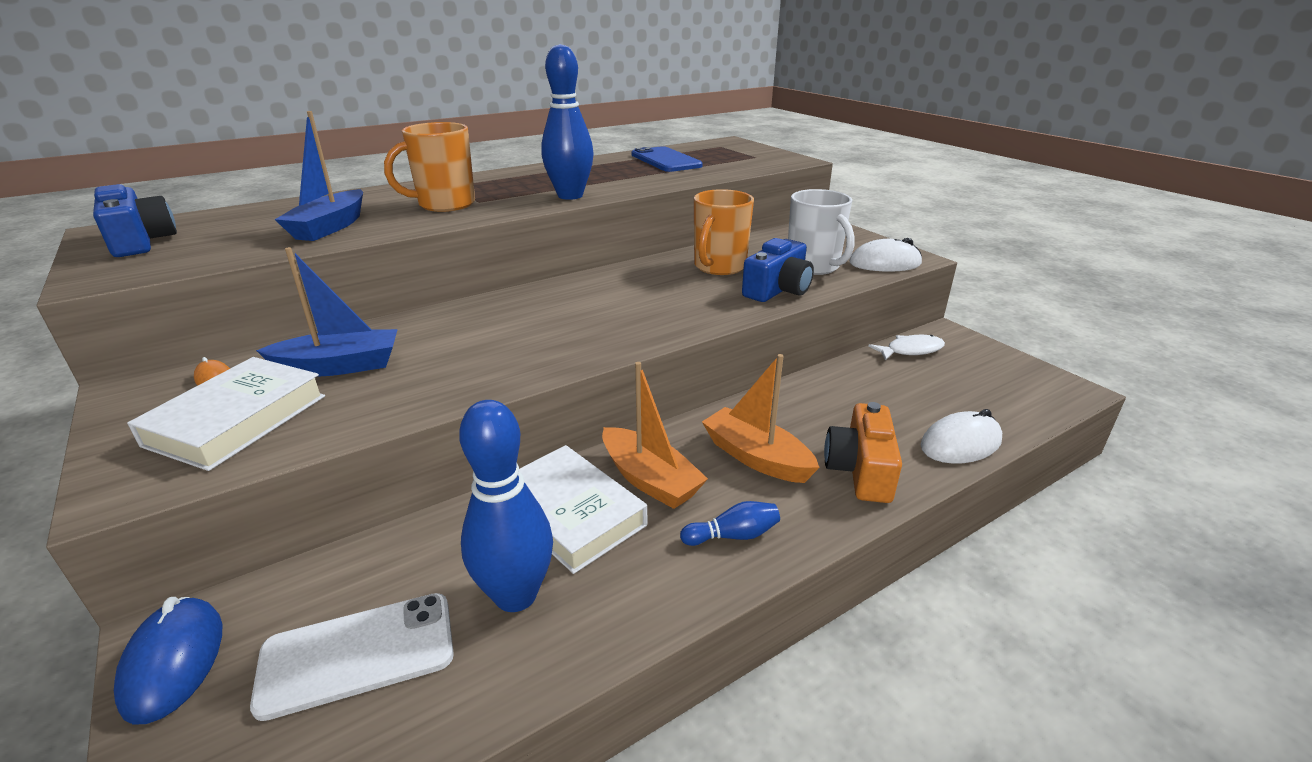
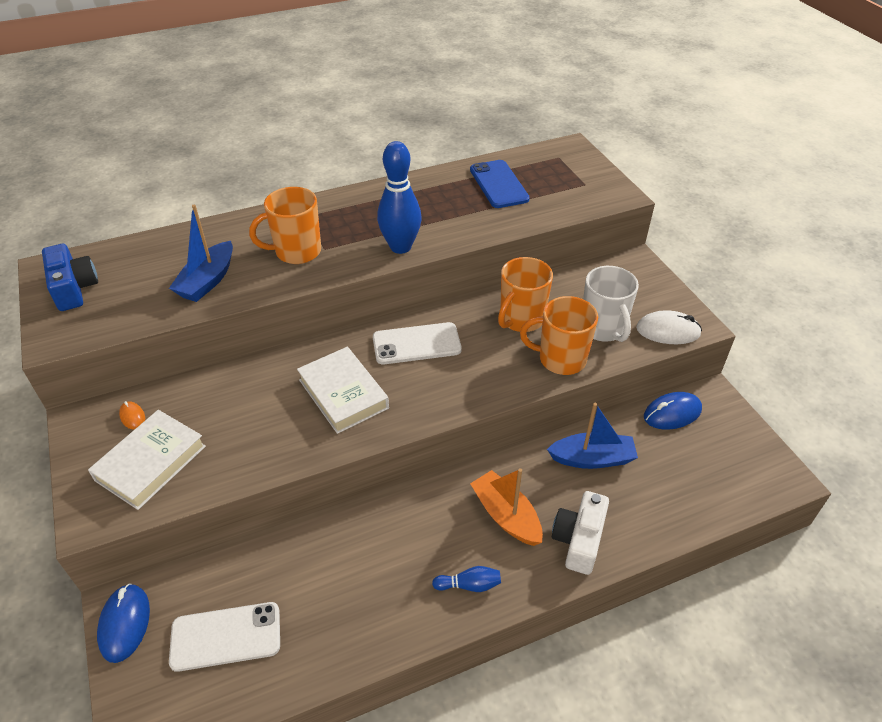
camera: 10 degrees right, 15 degrees up
(340, 366) = (215, 414): blue boat -> blue boat (592, 459)
(516, 595) = (321, 610): blue bowling pin -> none
(570, 514) = (364, 548): white book -> white book (343, 394)
(602, 291) = (416, 344): none -> white phone
(649, 480) = (424, 526): orange boat -> none
(778, 290) = (560, 359): blue camera -> orange mug
(860, 470) = (579, 540): orange camera -> white camera
(910, 350) = (672, 413): white fish -> blue mouse
(960, 444) = (666, 525): white mouse -> none

